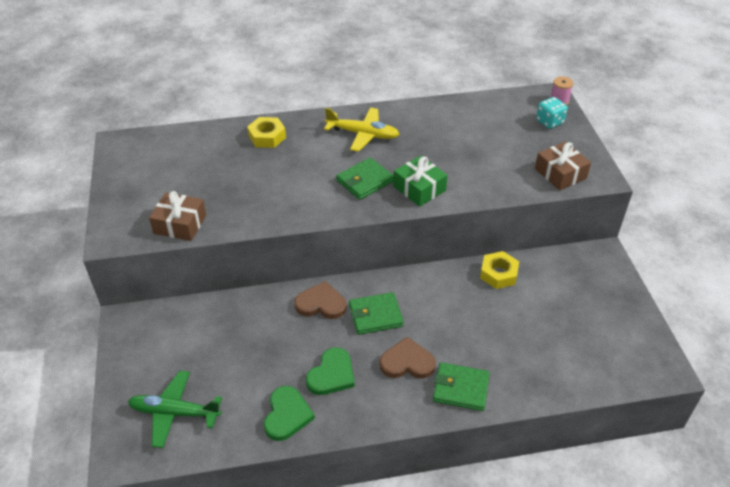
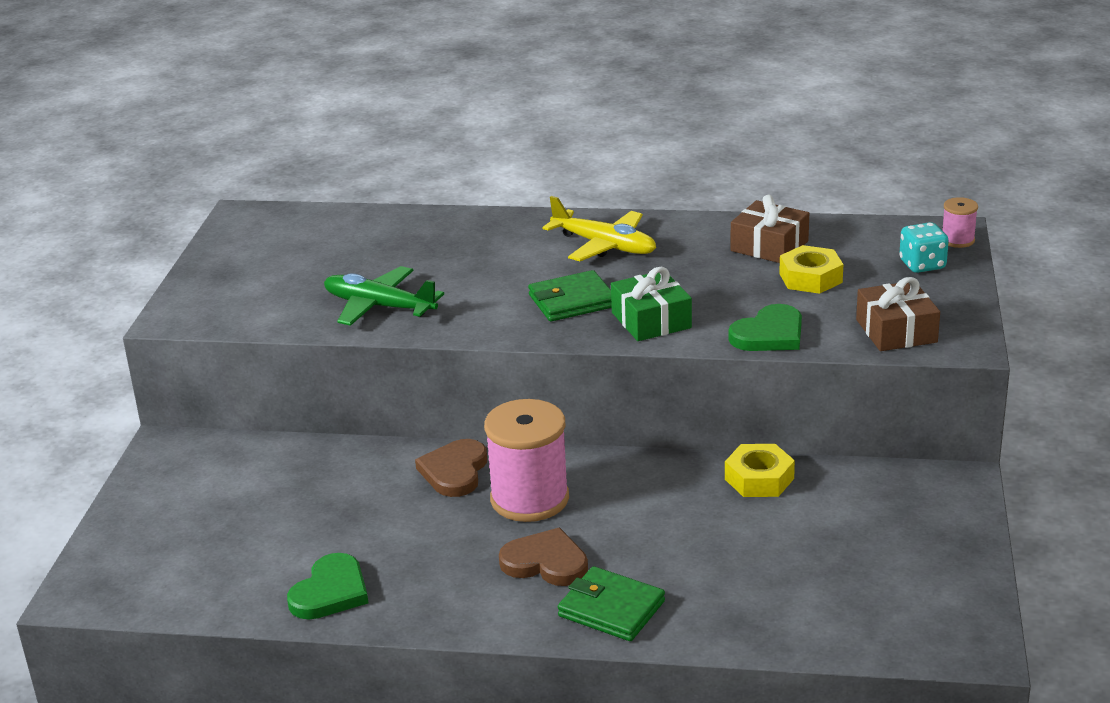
camera: 20 degrees right, 15 degrees down
(174, 413) = (175, 560): green plane -> green plane (379, 306)
(180, 224) = (274, 315): brown gift -> brown gift (769, 246)
(267, 137) = (457, 232): yellow nut -> yellow nut (810, 278)
(321, 304) = (454, 471): brown heart -> brown heart turned 105 degrees counterclockwise
(331, 374) = (422, 557): green heart -> green heart (769, 334)
(375, 315) = (529, 499): green wallet -> pink spool

